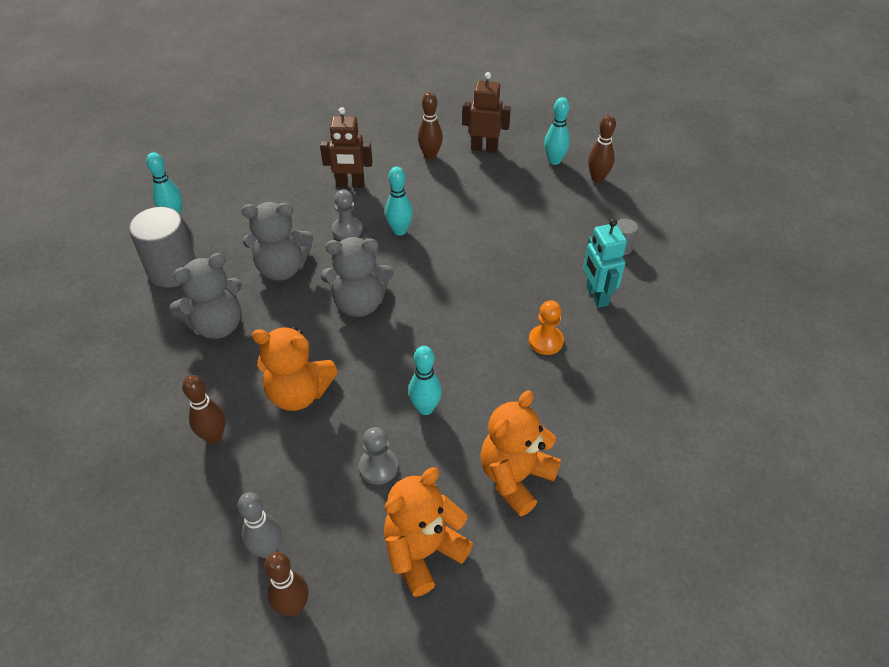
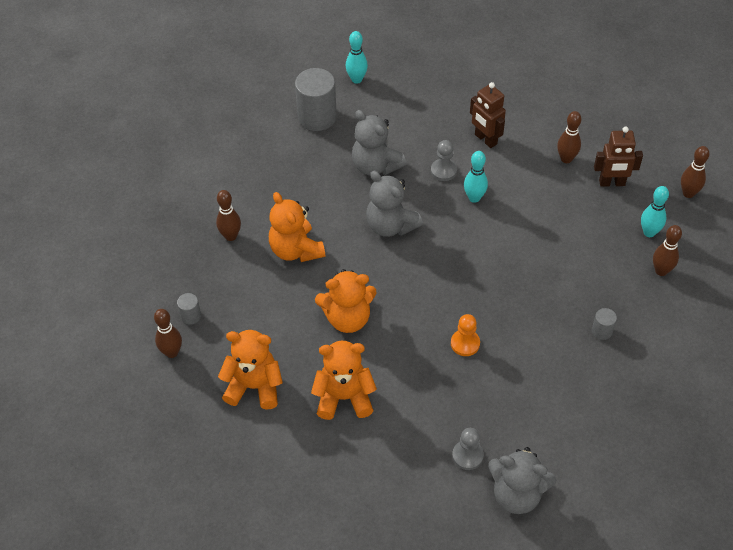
camera: 50 degrees right, 5 degrees up
(217, 325) = (301, 172): grey teddy bear -> grey teddy bear (517, 494)
(267, 549) = (191, 316): grey bowling pin -> grey cylinder
(378, 467) = (286, 326): grey pawn -> grey pawn (467, 455)
(425, 408) = (347, 318): turquoise bowling pin -> orange teddy bear
(484, 148) = (612, 183): brown robot -> brown robot turned 120 degrees clockwise
(541, 119) = (688, 193): none -> brown bowling pin
(596, 296) = (537, 346): turquoise robot -> none

